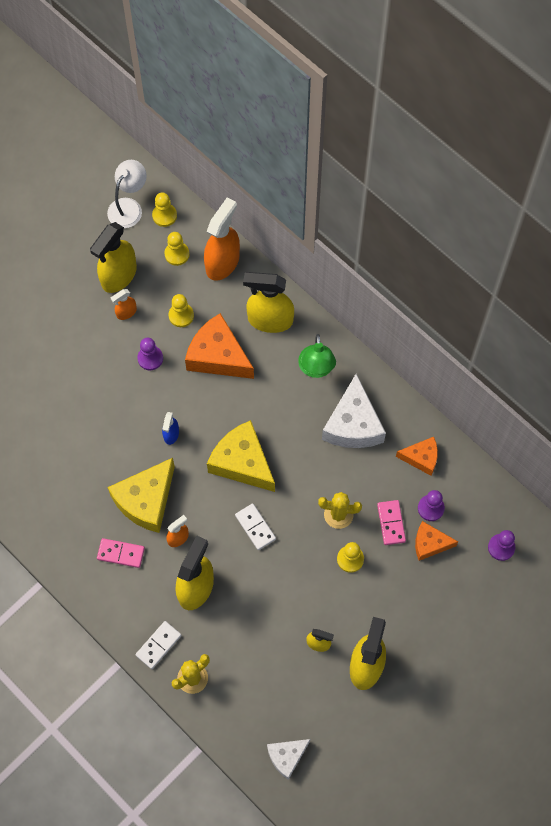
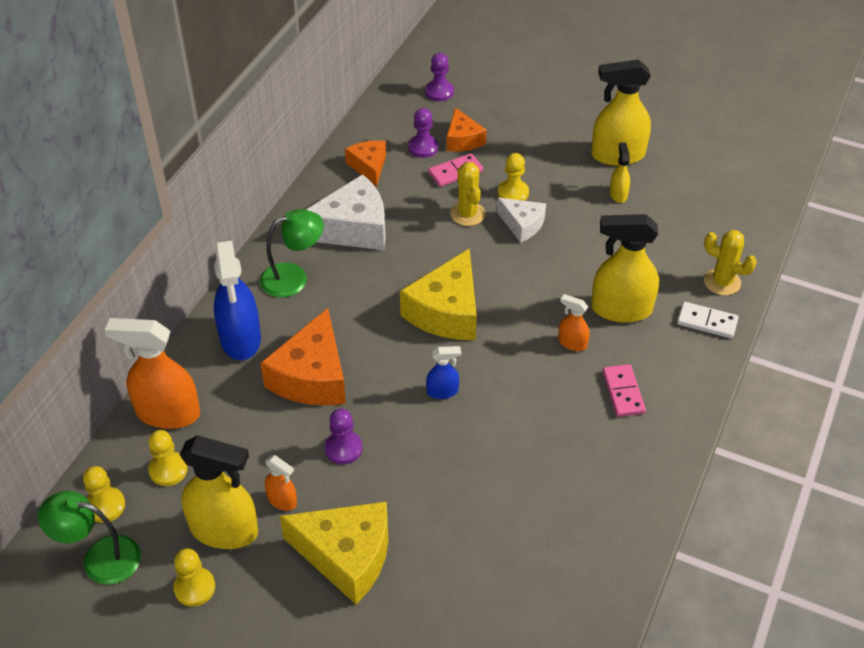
camera: 110 degrees left, 20 degrees down
(129, 207) = (100, 558): white lamp -> green lamp
(146, 500) = (542, 389): yellow cheese -> yellow cheese (346, 556)
(181, 315) = (265, 434): yellow pawn -> yellow pawn (194, 588)
(255, 527) = (520, 278): white domino -> none
(270, 320) = (240, 339): yellow spray bottle -> blue spray bottle
(286, 757) = (747, 188): white cheese -> white cheese (522, 224)

